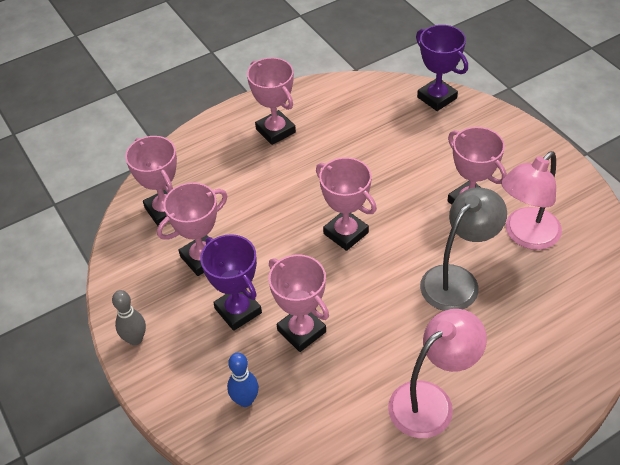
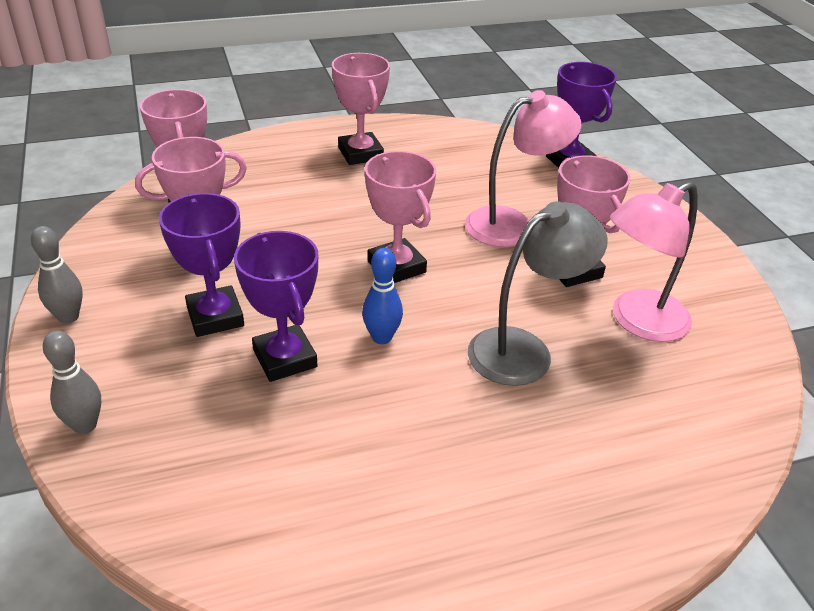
camera: 10 degrees right, 10 degrees down
(195, 418) = (85, 425): none -> grey bowling pin
(245, 400) = (165, 421): blue bowling pin -> blue bowling pin (381, 337)
(301, 331) = (284, 358): pink trophy -> purple trophy
(431, 401) = (426, 489): pink lamp -> pink lamp (512, 224)

